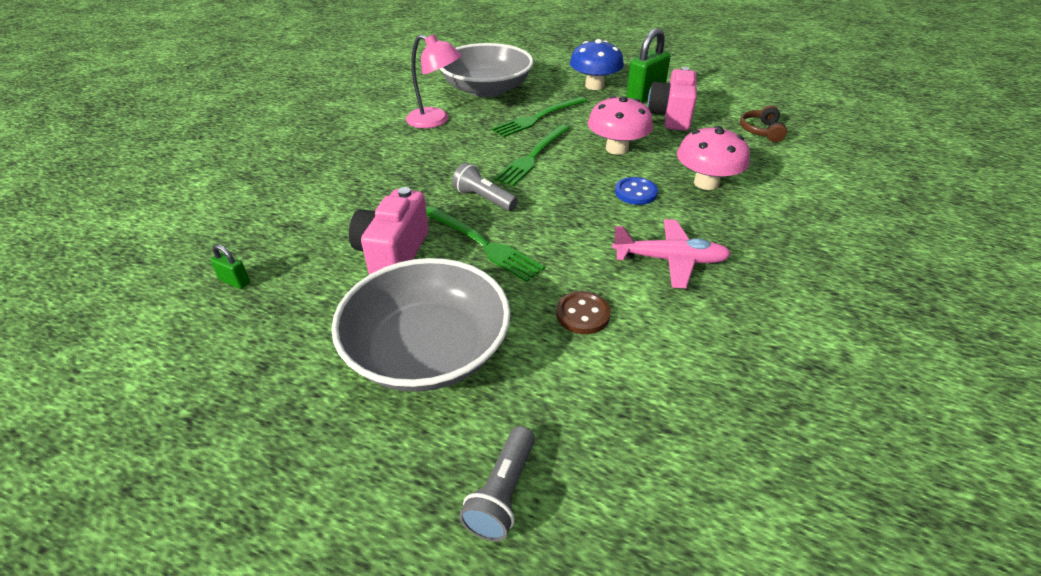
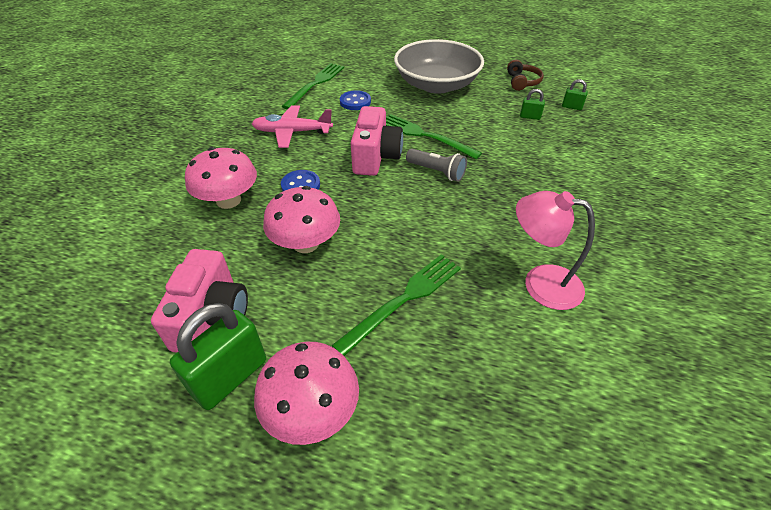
camera: 175 degrees right, 5 degrees up
(316, 267) = (530, 117): none -> green padlock
(393, 253) = (485, 127): pink camera -> pink camera (375, 157)
(486, 89) = (503, 381): grey bowl -> none
(502, 493) = (389, 51): grey flashlight -> none
(533, 156) = (401, 225): green fork -> green fork (316, 84)
(582, 314) = (355, 102): brown button -> blue button
(594, 86) = (312, 411): blue mushroom -> pink mushroom
(761, 131) = (106, 289): brown headphones -> brown headphones (522, 82)

